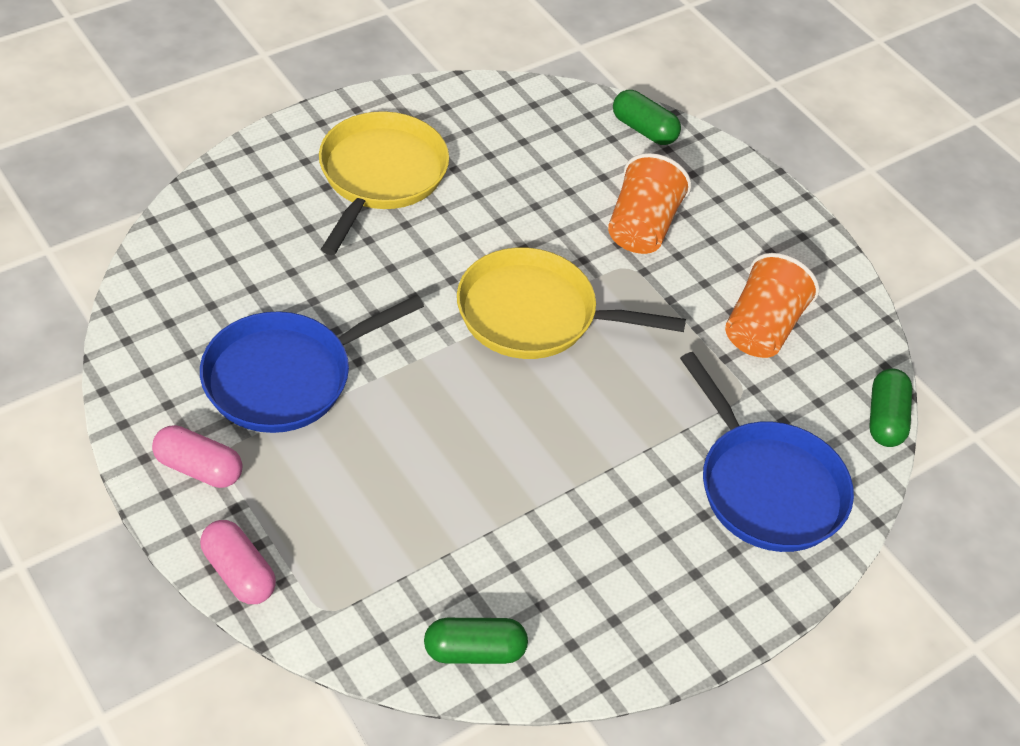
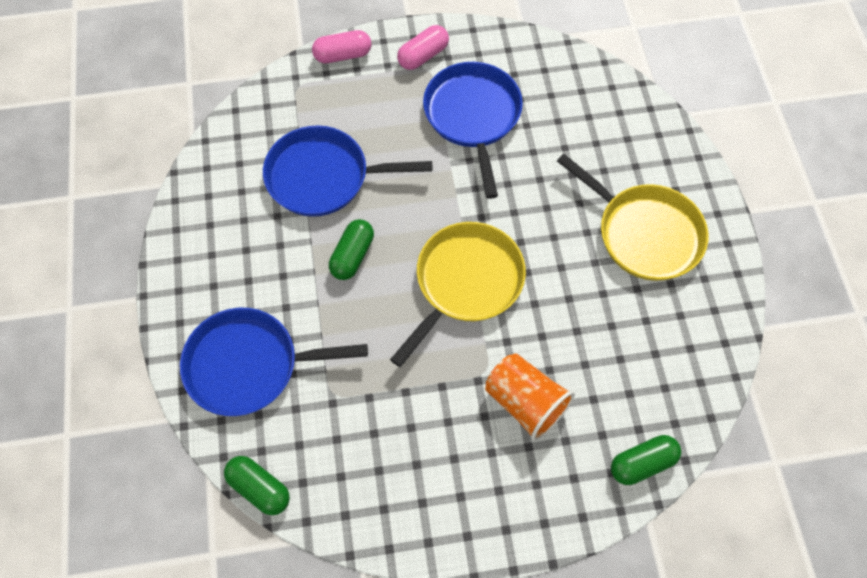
camera: 120 degrees right, 15 degrees up
(467, 513) = (323, 177): none -> blue pan
(474, 651) = (232, 146): green capsule -> green capsule (352, 255)
(762, 328) = (384, 442): orange cup -> none

